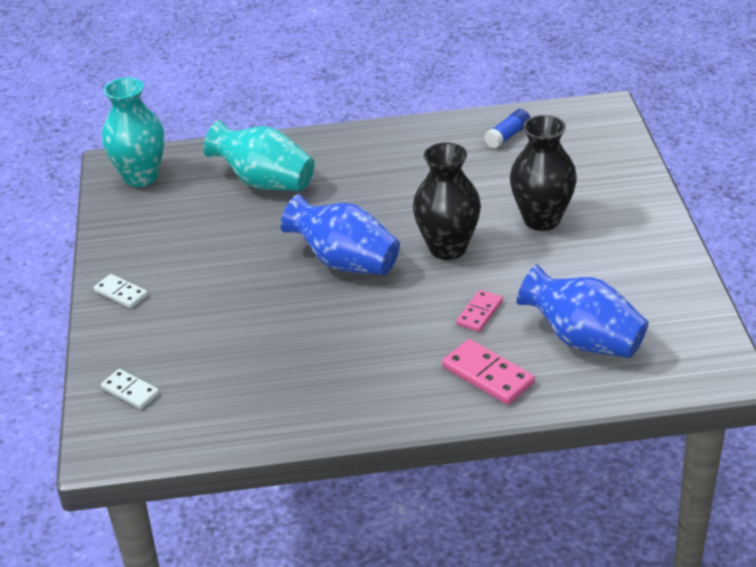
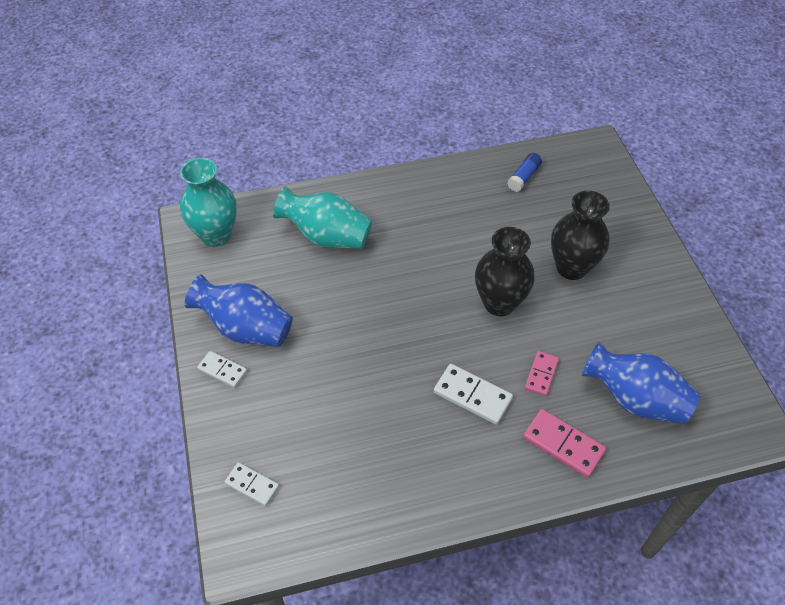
camera: 10 degrees left, 15 degrees up
(345, 262) = (414, 323): blue vase -> blue vase (245, 328)
(395, 327) = (472, 395): none -> white domino

